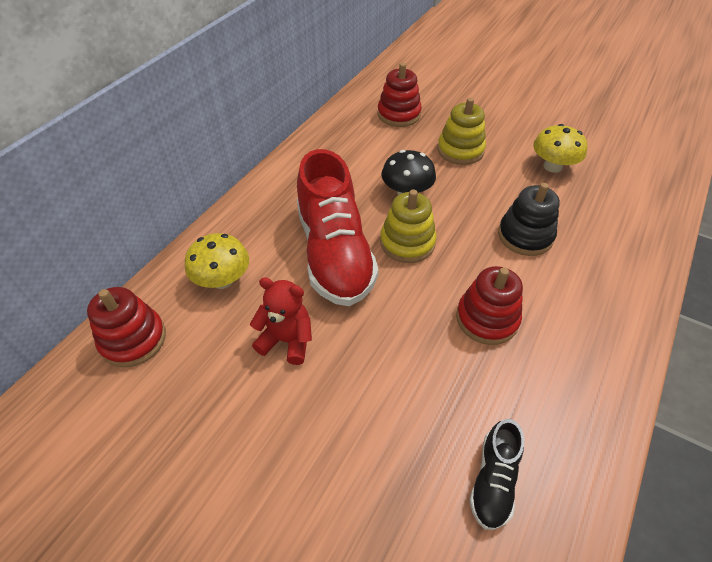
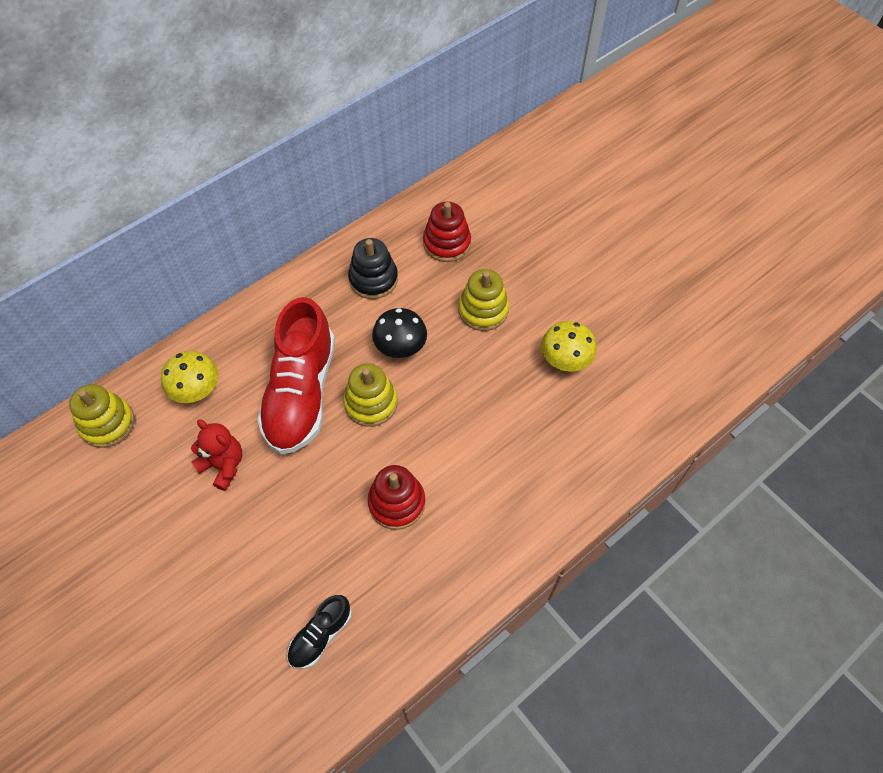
camera: 20 degrees right, 10 degrees up
(133, 339) = (107, 423): red stacking toy -> yellow stacking toy
(525, 236) = (484, 431): black stacking toy -> black stacking toy (373, 279)

